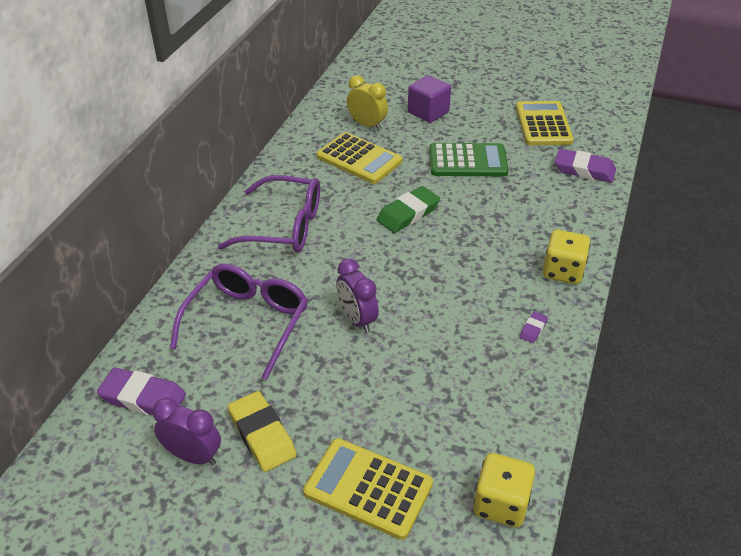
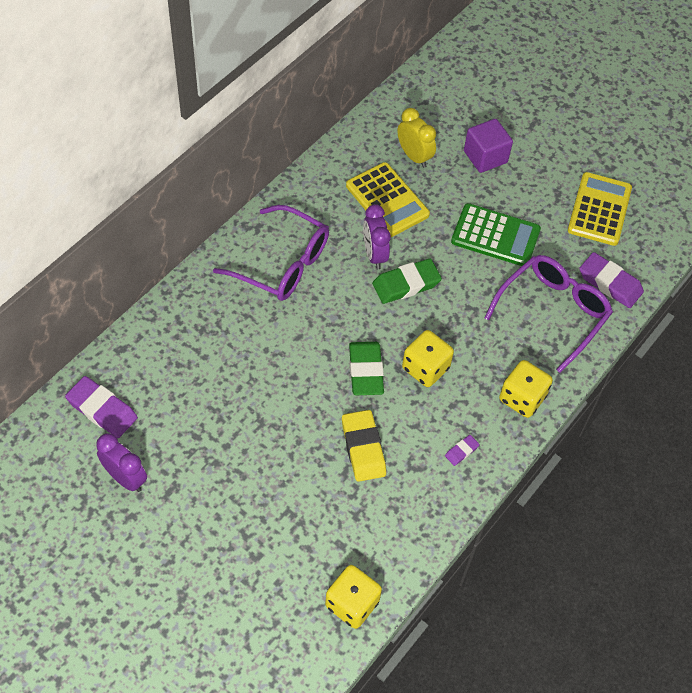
camera: 15 degrees right, 15 degrees up
(248, 322) = (212, 362): purple glasses -> purple glasses (553, 312)
(262, 434) = (186, 477): yellow eraser -> yellow eraser (363, 448)
(357, 319) = (308, 390): purple clock -> purple clock (374, 254)
(368, 488) = (252, 554): yellow calculator -> none
(405, 289) = (365, 371): none -> green eraser
(461, 272) = (425, 368): none -> yellow dice

